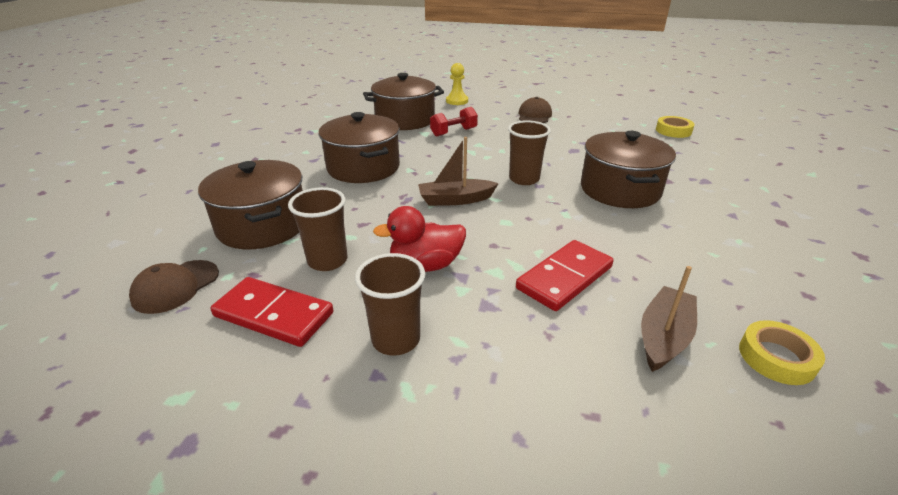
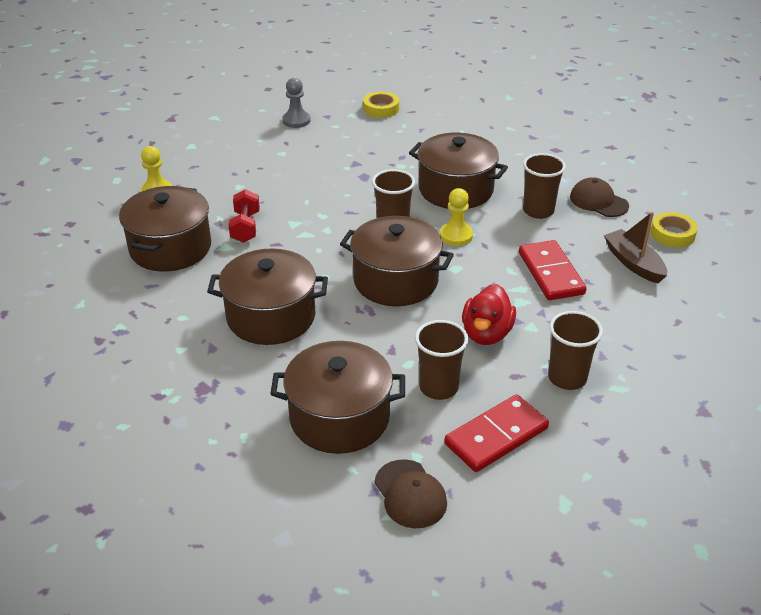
camera: 60 degrees left, 5 degrees up
(455, 200) = (395, 280): brown boat -> brown pot
(534, 115) = (261, 161): brown cap -> brown cap (598, 201)
(553, 209) = (456, 235): none -> yellow pawn
(600, 111) = (296, 121): none -> grey pawn
(658, 241) = (538, 211): none -> brown cup

